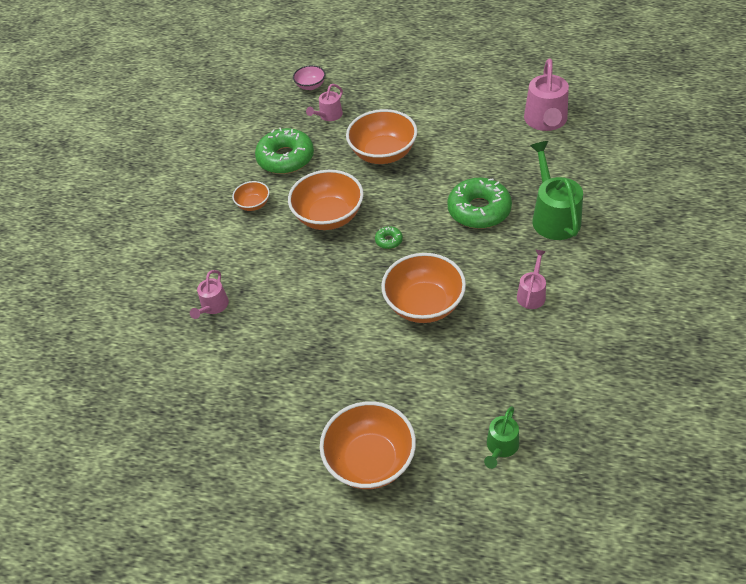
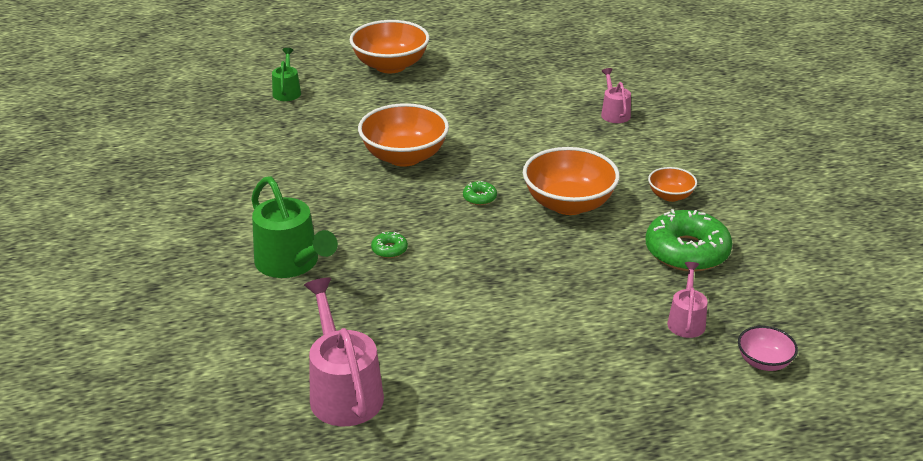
camera: 150 degrees right, 15 degrees down
(383, 153) = (560, 287): orange bowl -> none
(479, 210) = (389, 249): green donut -> green donut, size x0.43
(532, 293) = (294, 188): pink watering can -> none

